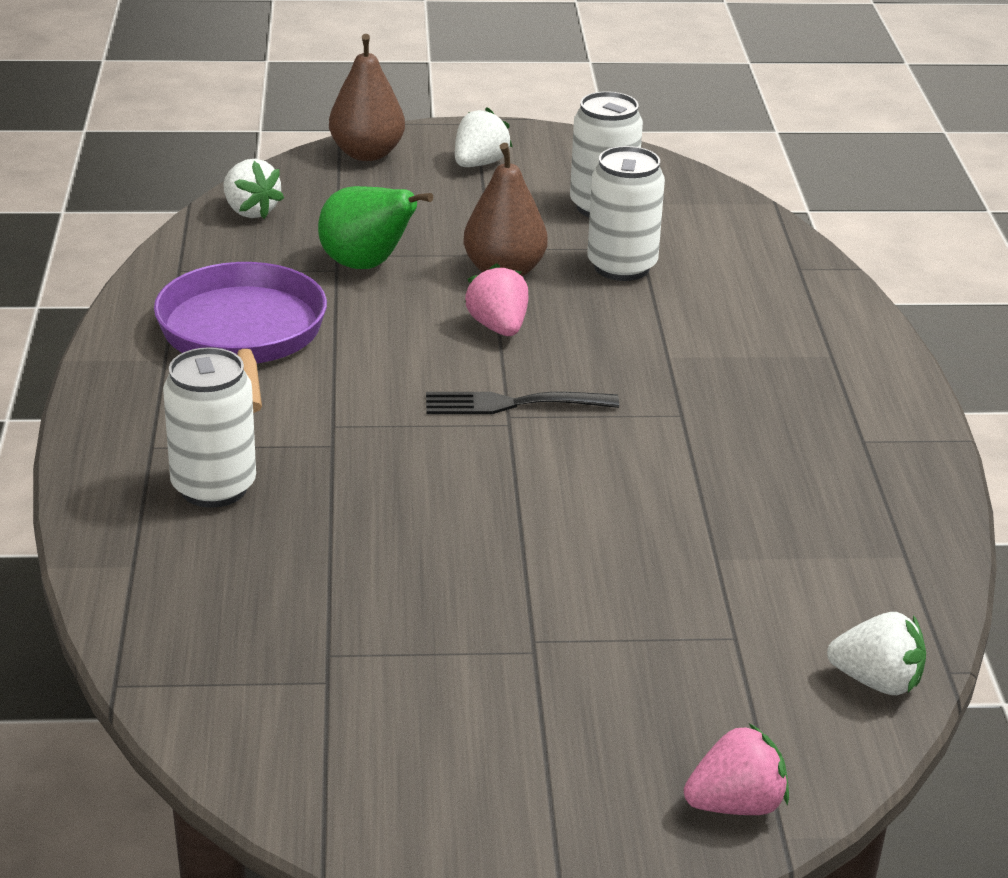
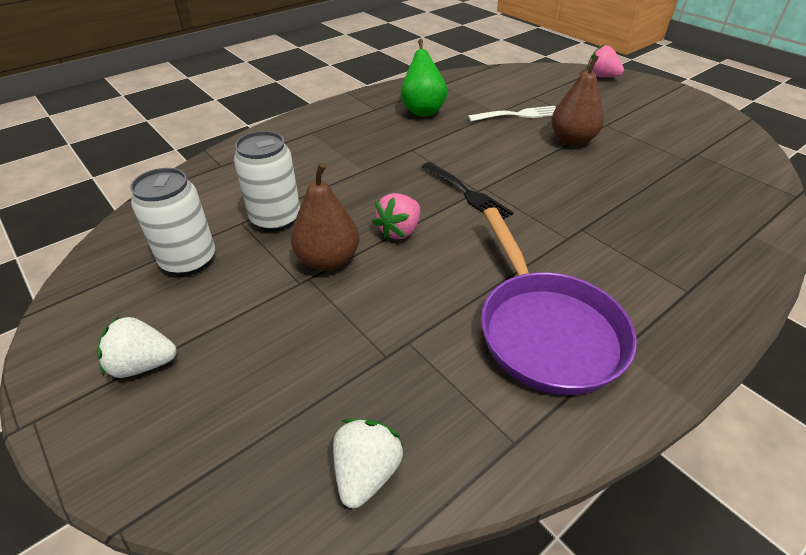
camera: 125 degrees left, 10 degrees up
(214, 488) = (672, 245): white can -> none
(242, 336) = (546, 330): purple pan -> purple pan turned 60 degrees counterclockwise
(366, 265) = (386, 328): green pear -> green pear (422, 110)
(367, 154) = (164, 465): brown pear -> brown pear (572, 140)
(679, 573) = (519, 115): none -> white fork
(877, 682) = (514, 73): white strawberry -> none

